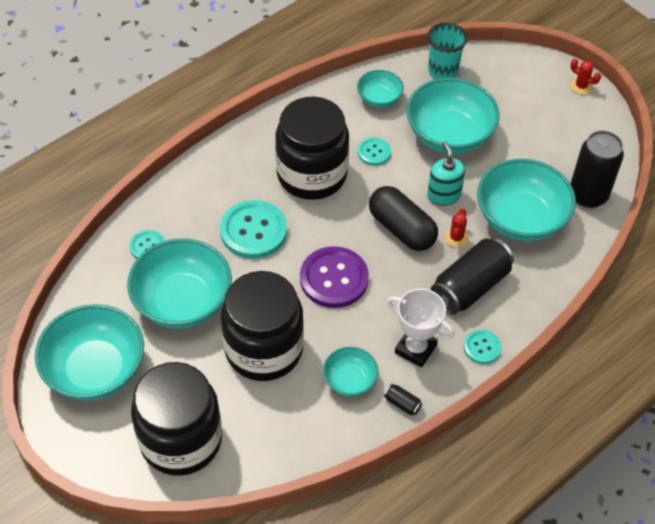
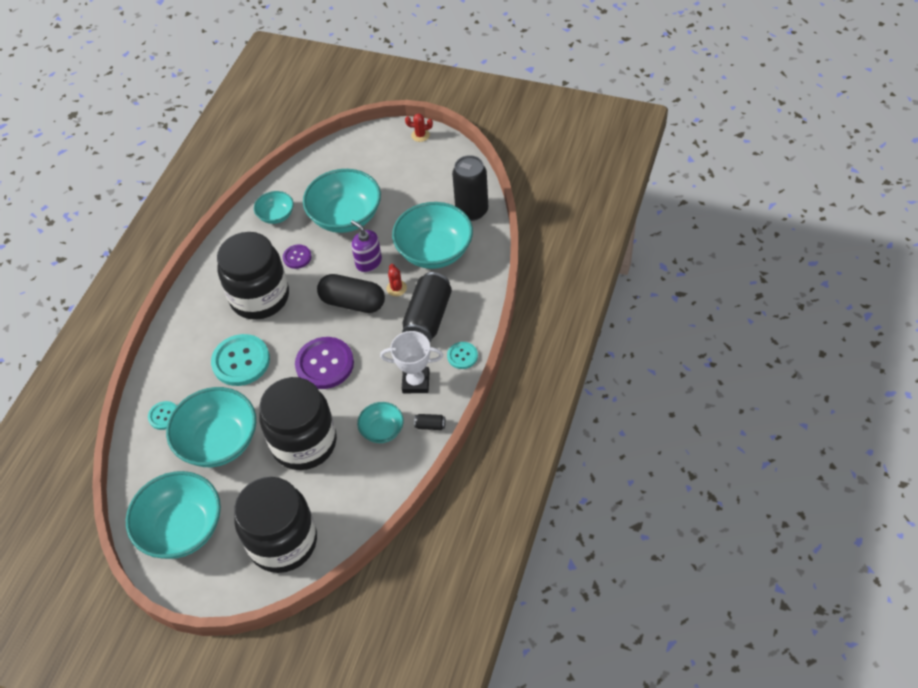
camera: 25 degrees left, 0 degrees up
(374, 152) = (297, 257): turquoise button -> purple button
(442, 71) = (312, 172): turquoise cup -> none
(443, 195) = (368, 262): turquoise soap dispenser -> purple soap dispenser

